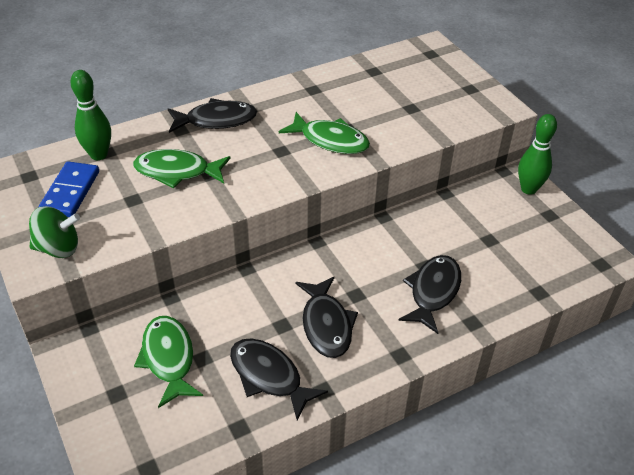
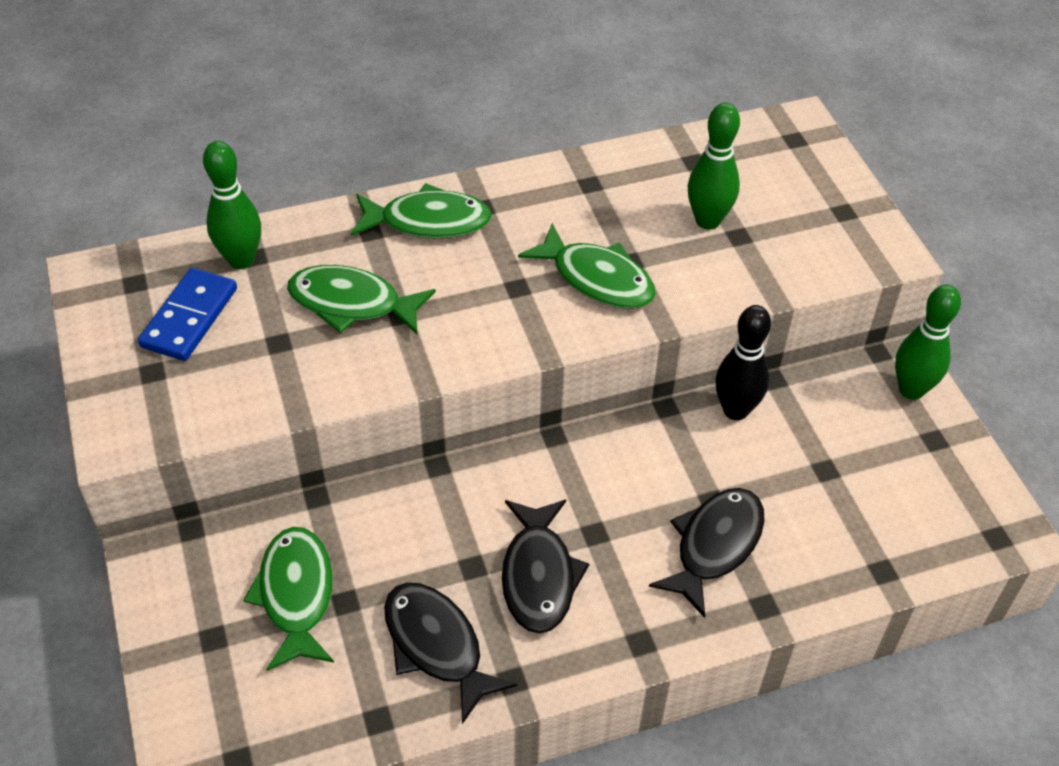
camera: 10 degrees right, 5 degrees up
(58, 248) = (157, 409): green spinning top -> none
(216, 120) = (428, 221): black fish -> green fish
(390, 102) = (708, 221): none -> green bowling pin
(426, 213) = (735, 410): none -> black bowling pin

